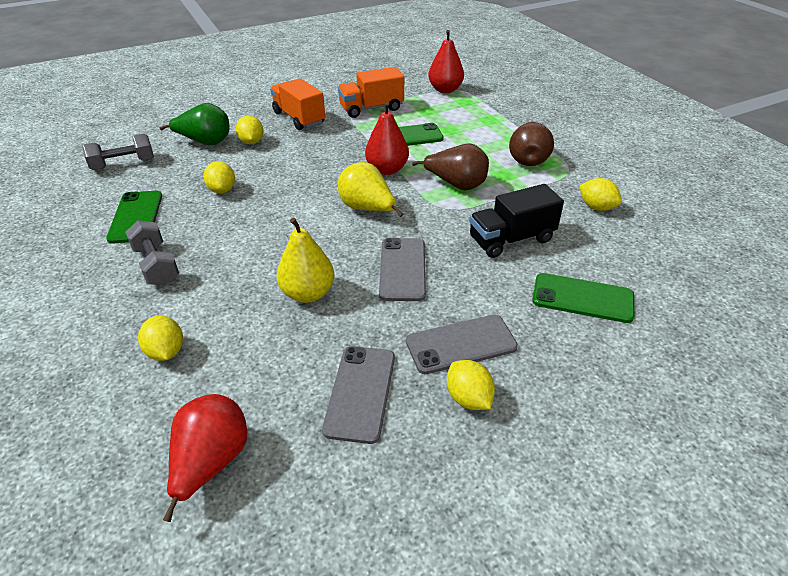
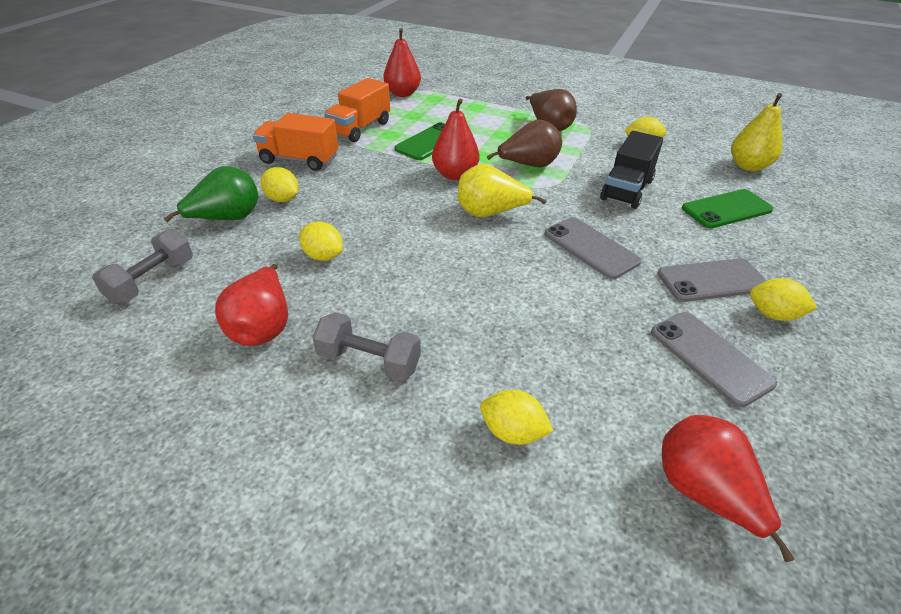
camera: 40 degrees left, 0 degrees up
(136, 217) = (263, 327): green phone -> red pear
(308, 293) = (551, 305): yellow pear -> yellow pear (748, 166)
(461, 344) = (712, 281): grey phone -> grey phone turned 45 degrees clockwise

